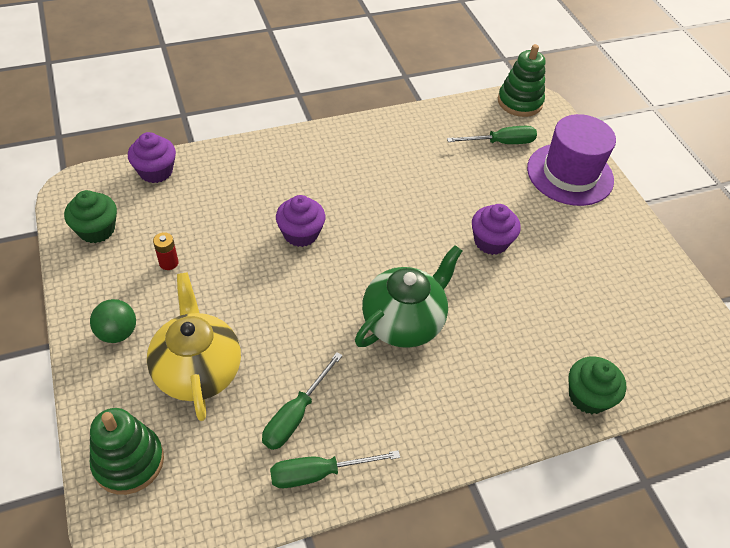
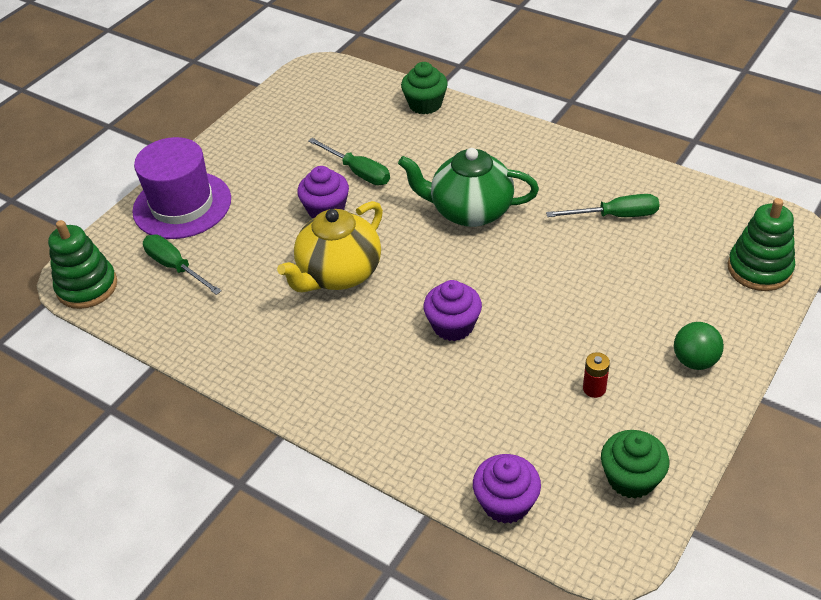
camera: 120 degrees left, 5 degrees down
(198, 370) = (655, 288): yellow teapot -> yellow teapot (339, 274)
(319, 473) = (637, 181): green screwdriver -> green screwdriver (358, 172)

